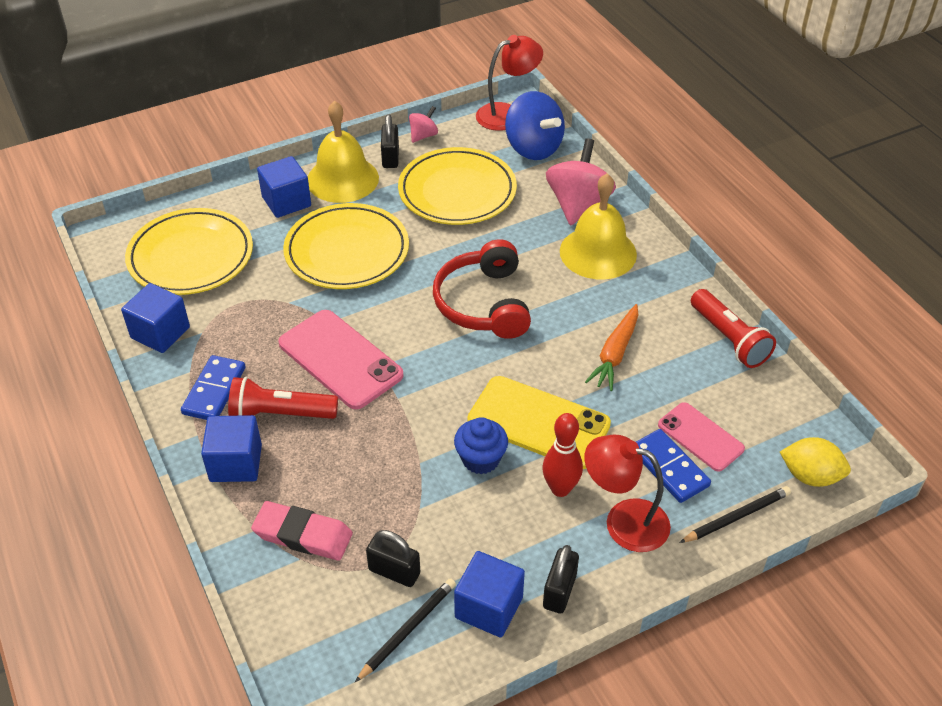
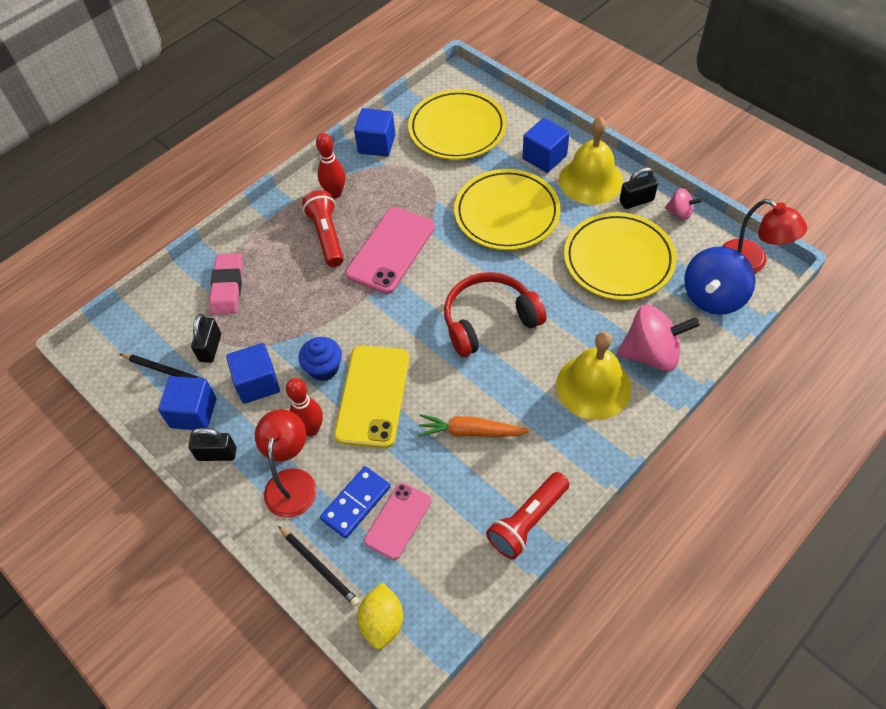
camera: 75 degrees right, 10 degrees up
(214, 391) = (335, 193): blue domino -> red bowling pin
(236, 463) = (276, 229): blue cube -> blue cube (257, 383)

